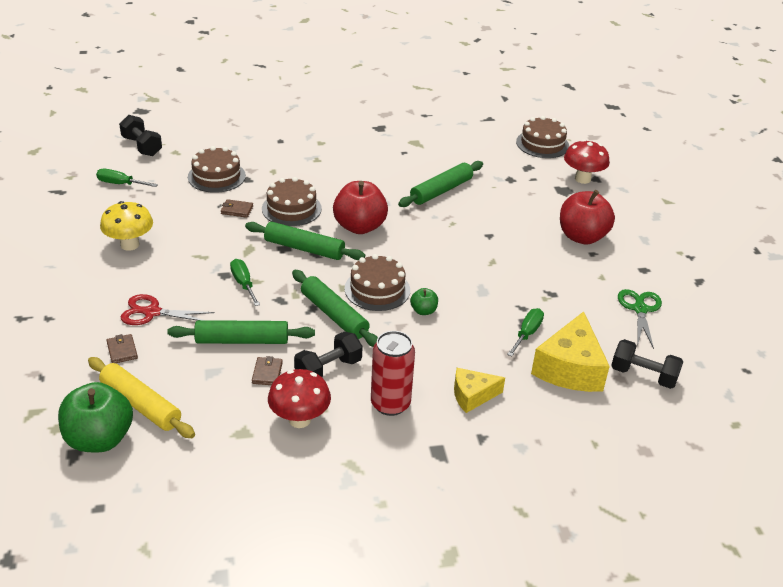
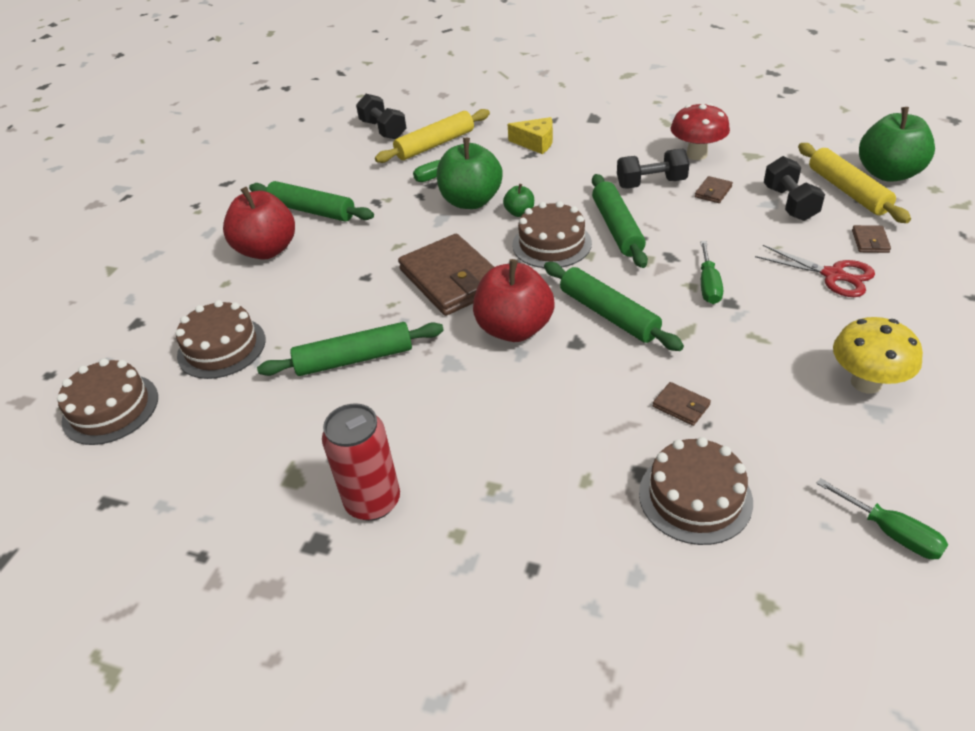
camera: 145 degrees left, 5 degrees up
(142, 146) = (845, 653): black dumbbell -> black dumbbell (789, 203)
(242, 340) = (730, 224): green rolling pin -> green rolling pin (312, 210)
(291, 208) = (593, 385): brown cake -> brown cake (221, 347)
(390, 404) = (610, 150): red can -> red can (373, 501)
(428, 247) = (452, 279): none -> brown wallet
(473, 312) = (471, 201): none -> green apple
(570, 368) = (435, 144): yellow cheese -> yellow rolling pin
(582, 179) = (152, 327): red mushroom -> none
(640, 309) = (315, 172): green scissors -> none

